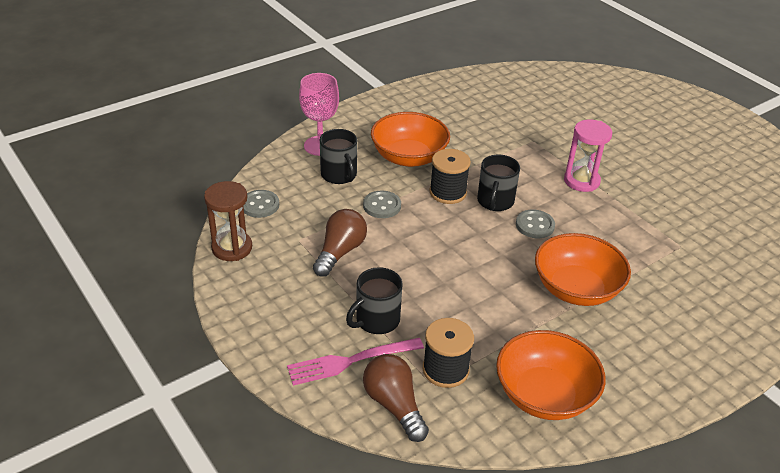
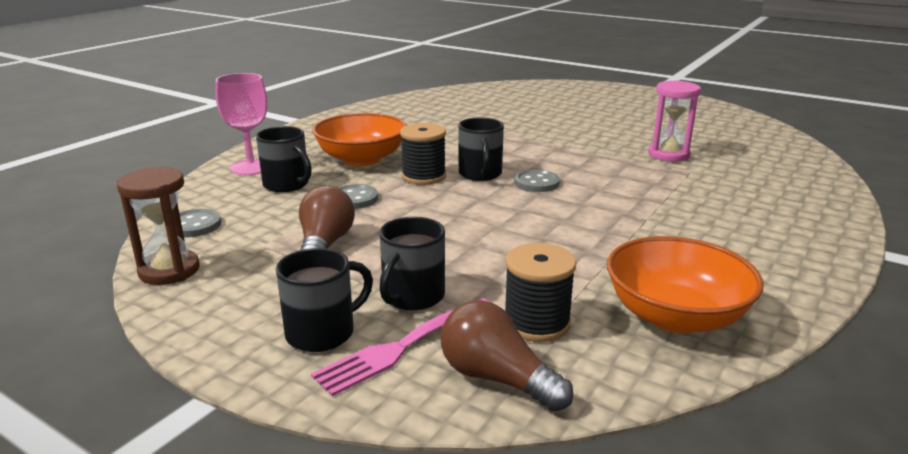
camera: 20 degrees left, 15 degrees down
(307, 334) = (322, 333): none -> black mug
(576, 289) = (622, 220): orange bowl -> none
(581, 181) = (555, 146): pink hourglass -> pink hourglass (668, 155)

